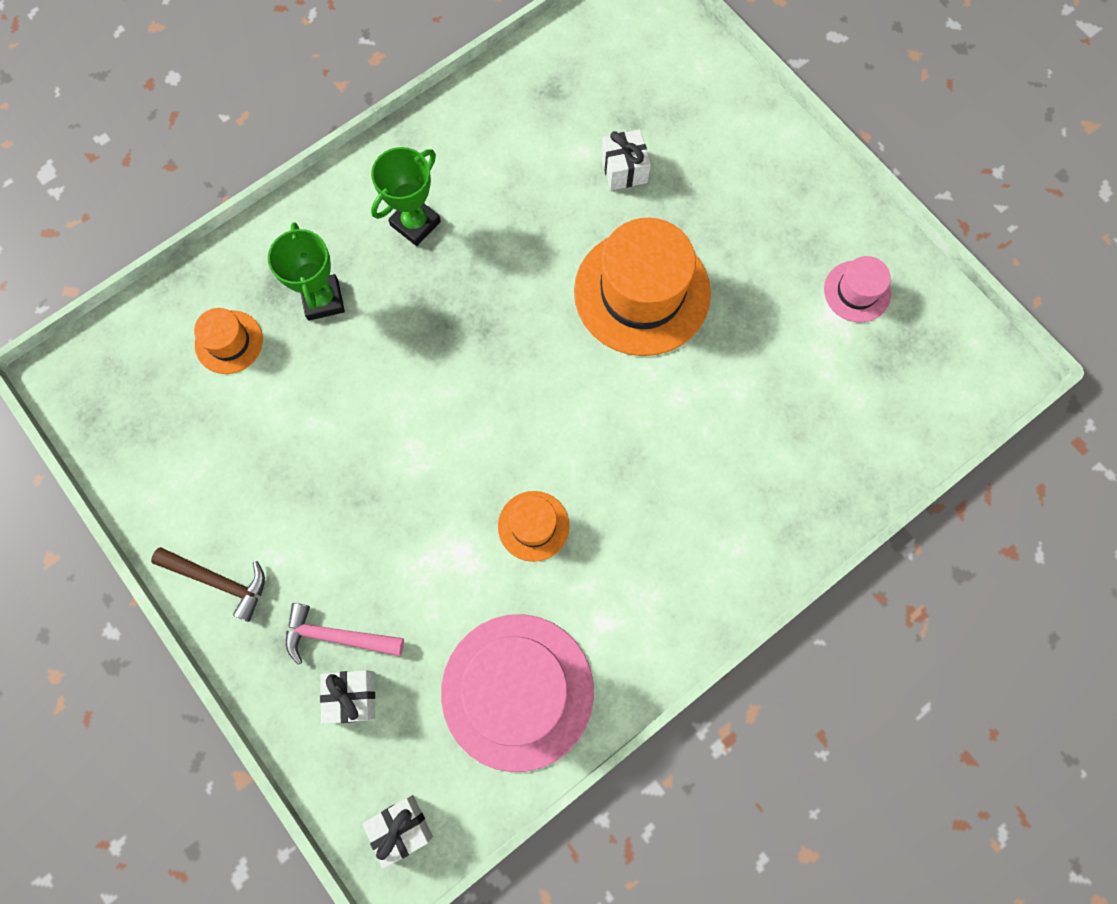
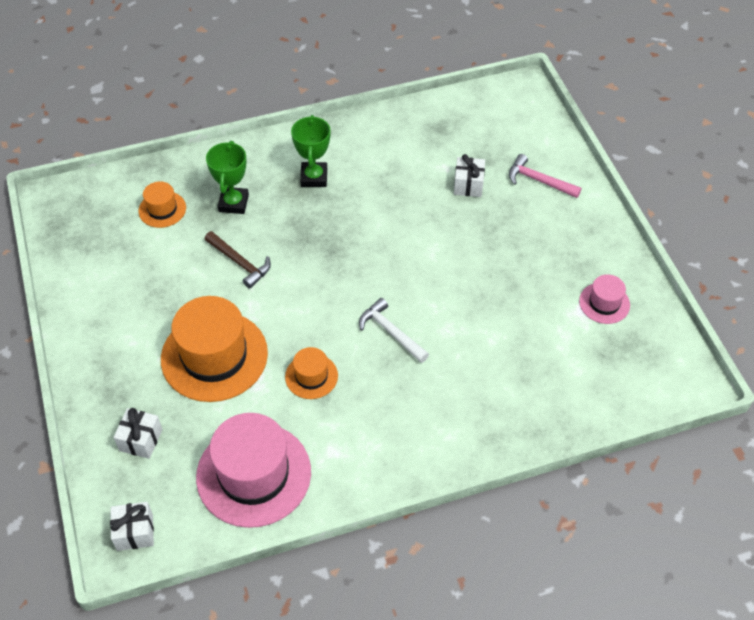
camera: 20 degrees right, 20 degrees down
(219, 581) = (88, 343): brown hammer -> brown hammer (240, 263)
(337, 636) = (148, 400): pink hammer -> pink hammer (539, 180)
(415, 223) = (314, 177): green trophy -> green trophy turned 60 degrees counterclockwise
(609, 426) = (391, 332): none -> white hammer
(642, 292) = (449, 260): orange hat -> orange hat (214, 356)

